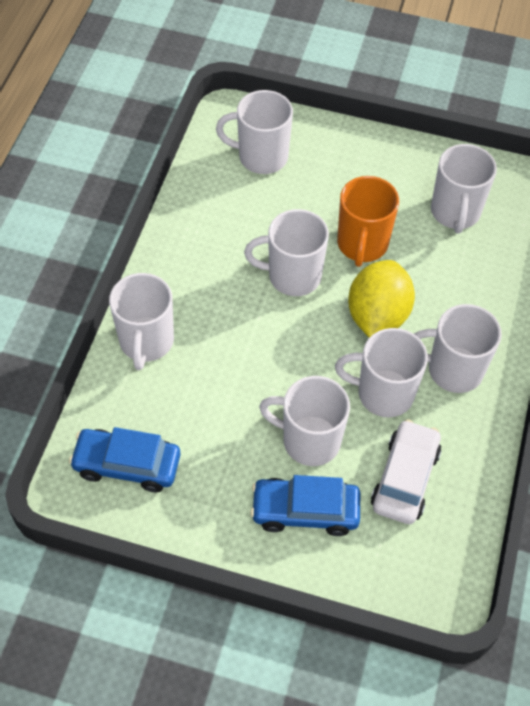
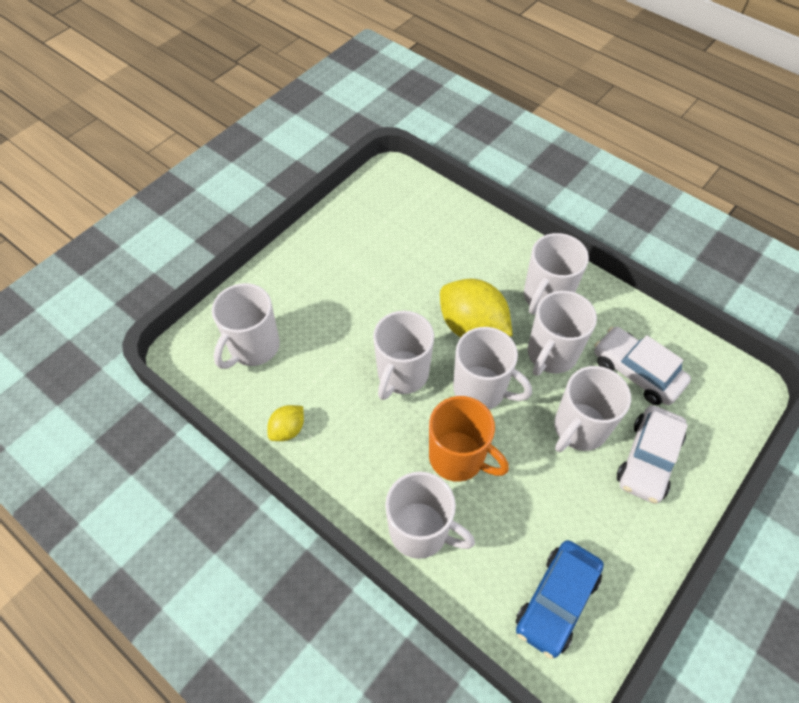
camera: 65 degrees left, 0 degrees up
(194, 213) = (288, 429): none -> yellow lemon
(305, 511) = (648, 459): blue car -> white car
(362, 244) = (394, 309): orange mug -> orange mug (458, 457)
(455, 212) = (394, 232): white mug -> white mug (481, 389)

